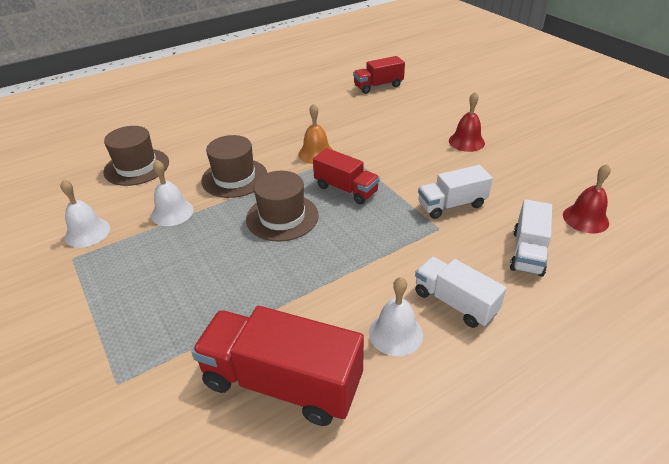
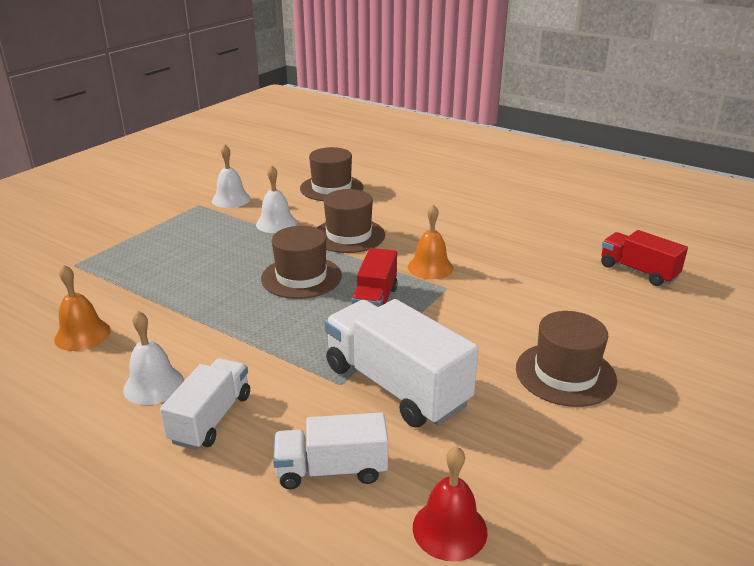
camera: 65 degrees right, 10 degrees down
(282, 382) = (82, 334): red truck -> orange bell
(451, 205) = (396, 385): white truck -> white truck, size x1.64
(466, 142) = (565, 374): red bell -> brown hat

